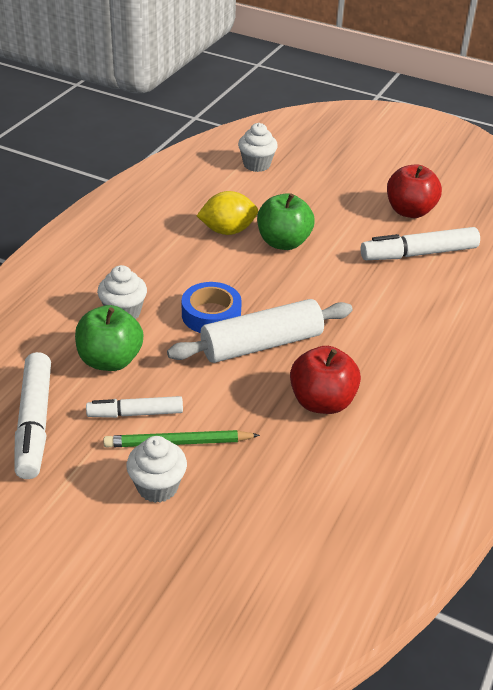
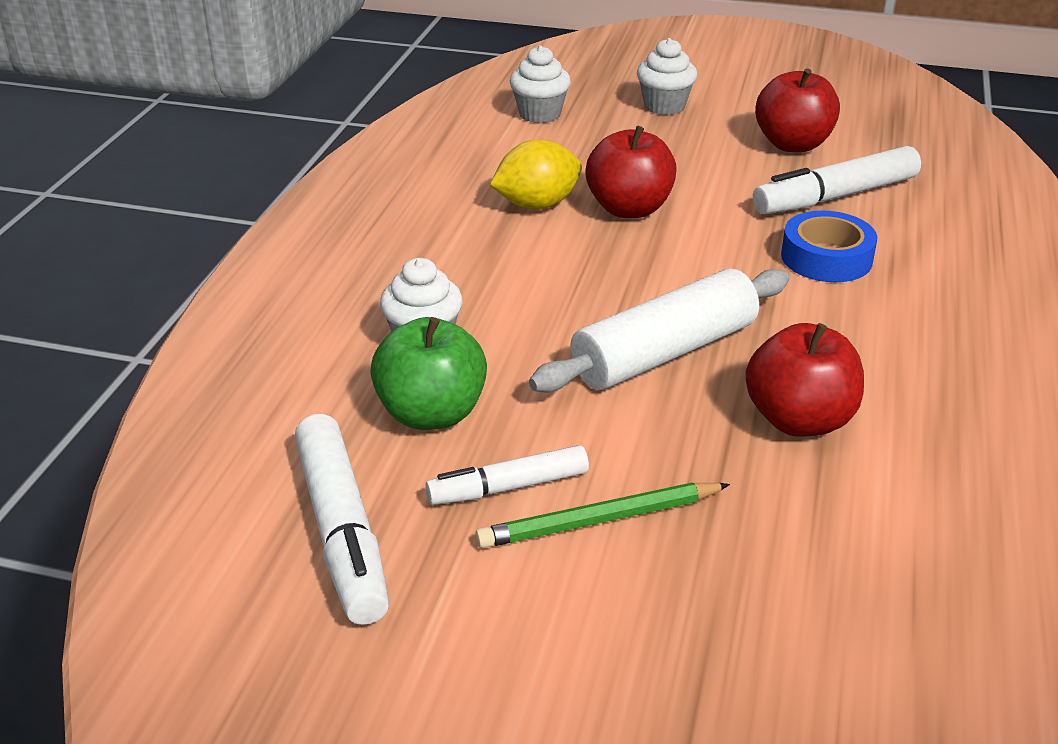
camera: 10 degrees left, 5 degrees down
(157, 487) = (596, 596): white cupcake -> white cupcake (664, 106)
(211, 315) = (565, 323): blue tape -> blue tape (826, 258)
(283, 242) = (629, 209): green apple -> red apple

